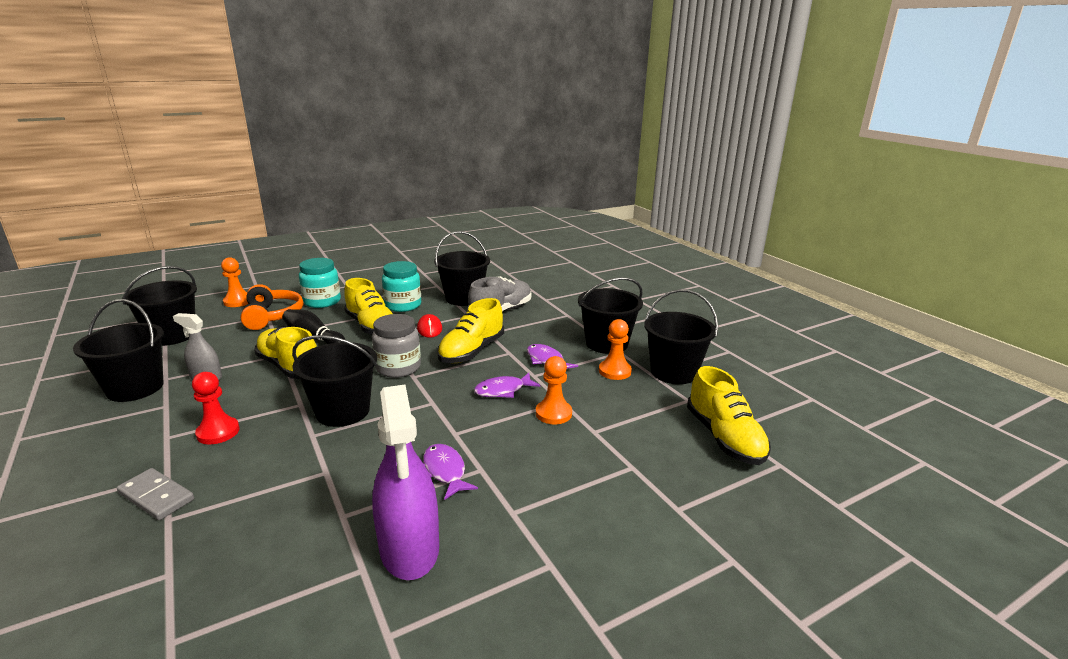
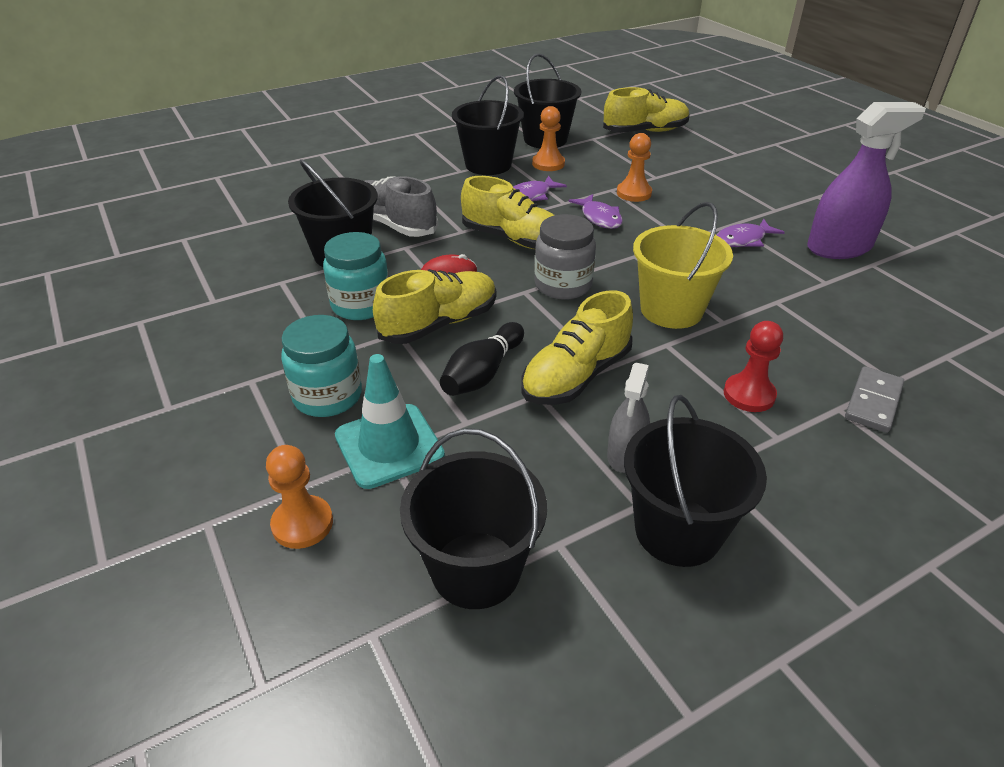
camera: 90 degrees left, 15 degrees up
(272, 316) = (389, 446): orange headphones -> turquoise traffic cone
(342, 411) = (671, 310): black bucket -> yellow bucket

